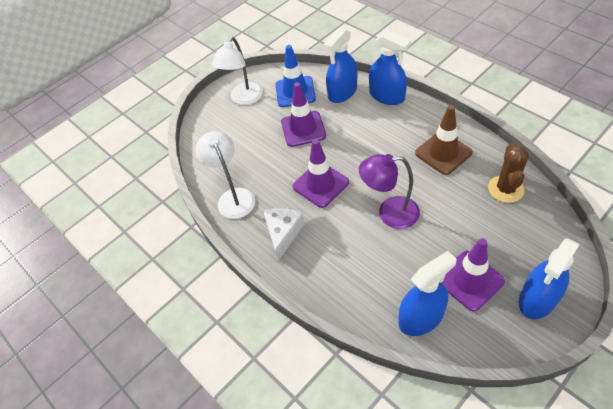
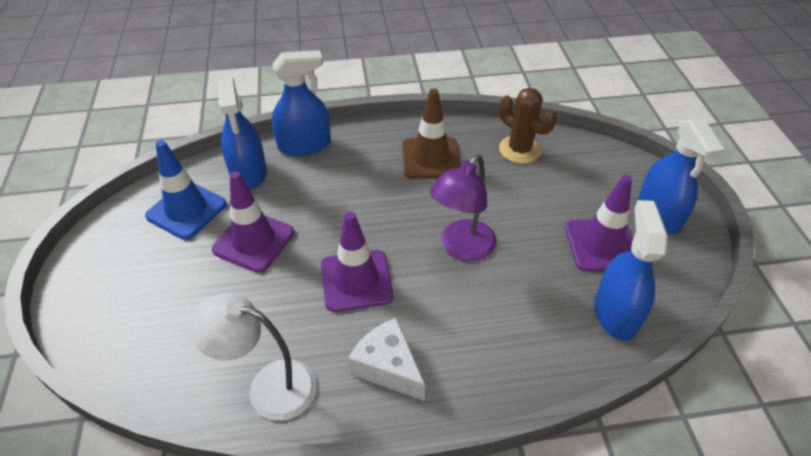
camera: 60 degrees left, 5 degrees down
(244, 99) = (120, 266): white lamp -> none

